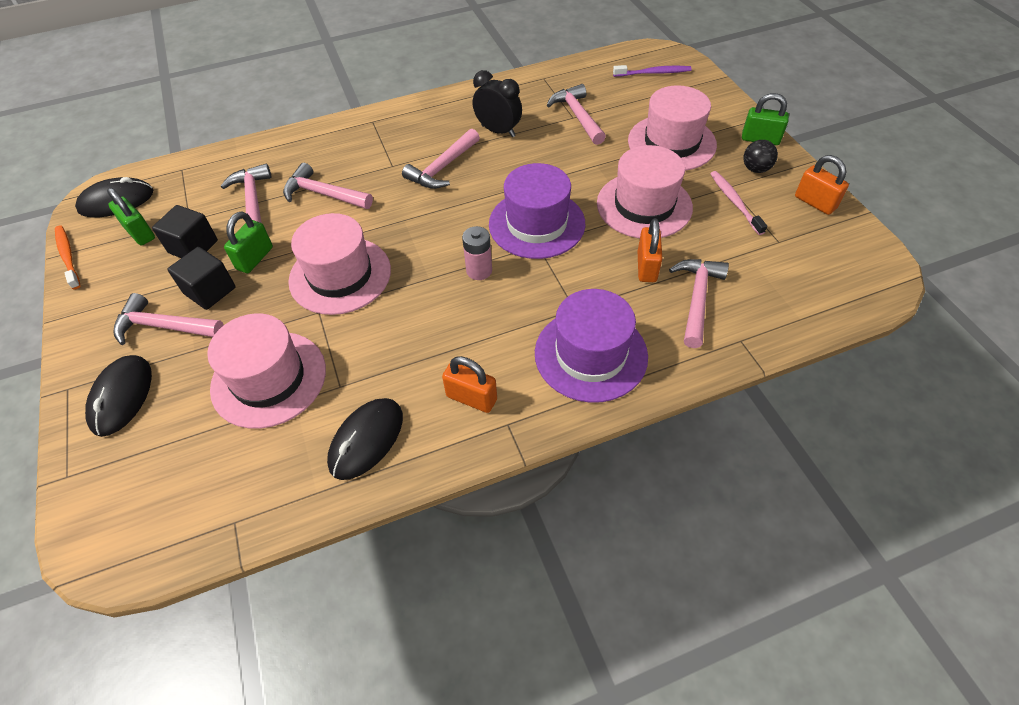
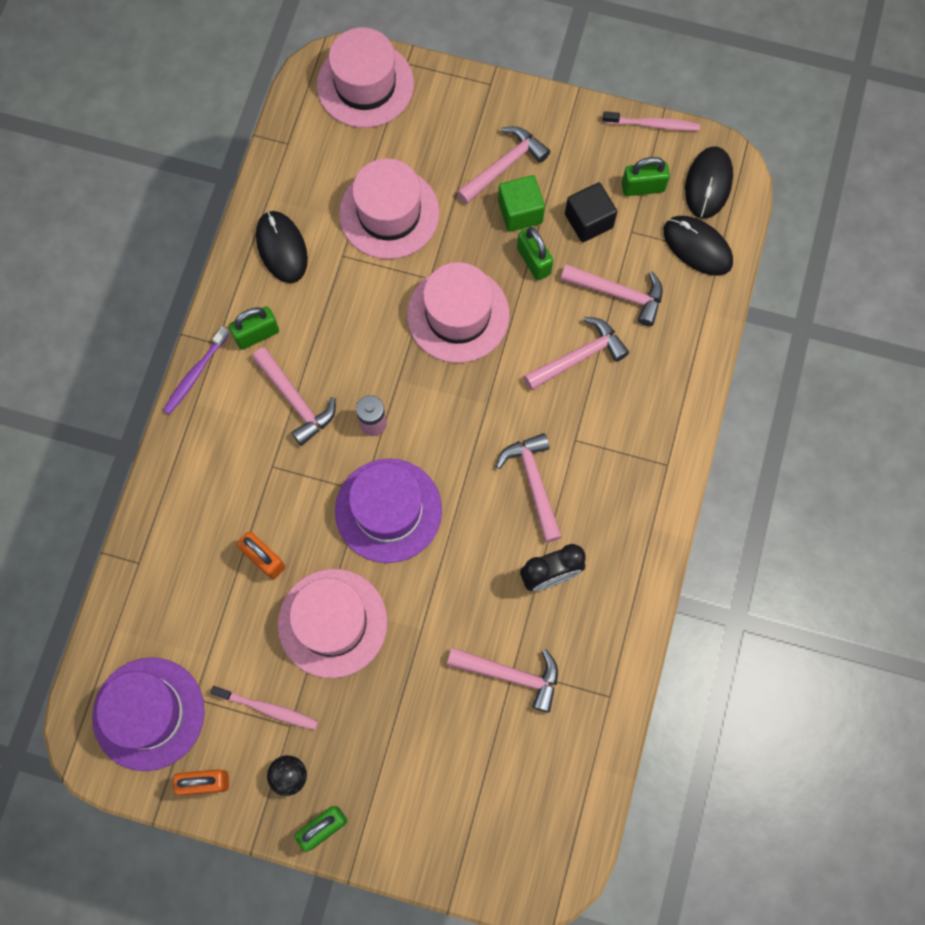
camera: 125 degrees right, 20 degrees up
(68, 257) = (652, 124): orange toothbrush -> pink toothbrush
(122, 396) = (452, 115): black mouse -> black mouse (697, 247)
(210, 291) = (520, 212): black cube -> green cube
(471, 398) = (257, 334): orange padlock -> green padlock
(590, 354) = (221, 443): purple hat -> purple hat (148, 713)
(653, 73) = (521, 828): purple toothbrush -> purple toothbrush (195, 374)
(671, 143) = (392, 732): pink hat -> pink hat (365, 84)
(697, 299) = (200, 568): pink hammer -> pink hammer (295, 401)

